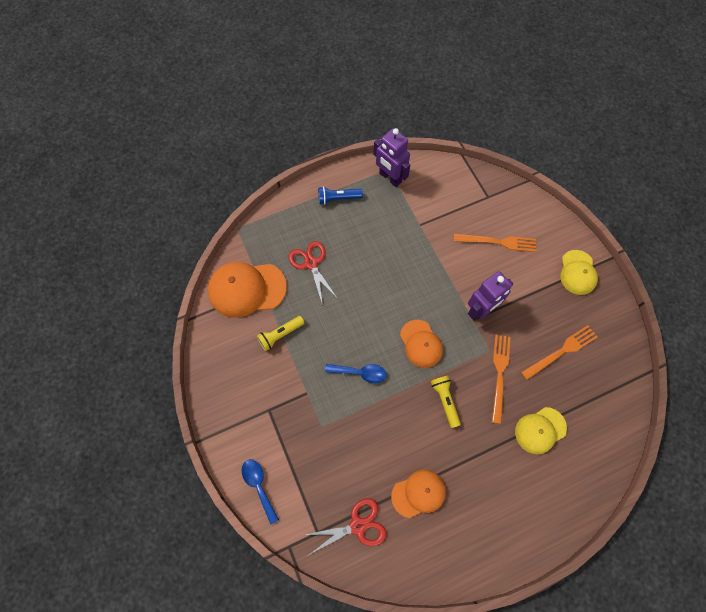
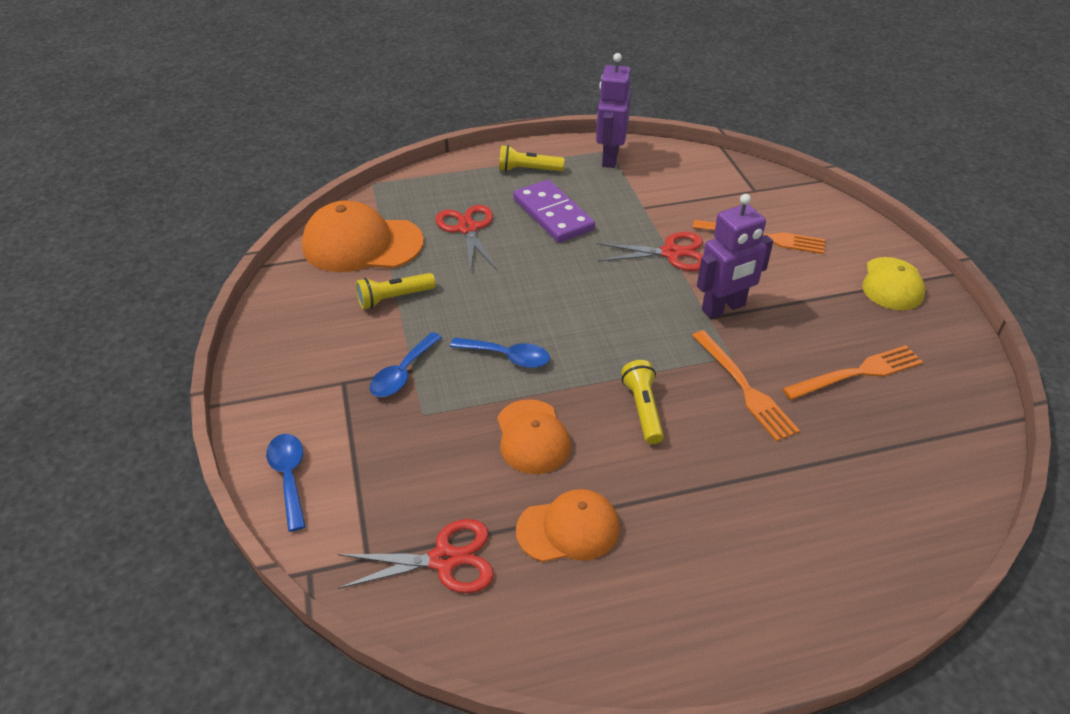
camera: 10 degrees right, 25 degrees down
(302, 397) = (402, 374): none -> blue spoon
(338, 198) = (528, 170): blue flashlight -> yellow flashlight
(363, 241) = (553, 214): none -> purple domino
(390, 178) = (609, 158): purple robot -> purple robot turned 45 degrees clockwise
(421, 344) = (617, 335): orange cap -> orange cap (532, 437)
(443, 266) = (671, 253): none -> red scissors
(499, 374) = (744, 388): orange fork -> orange fork turned 135 degrees clockwise
(540, 430) = (809, 471): yellow cap -> none

